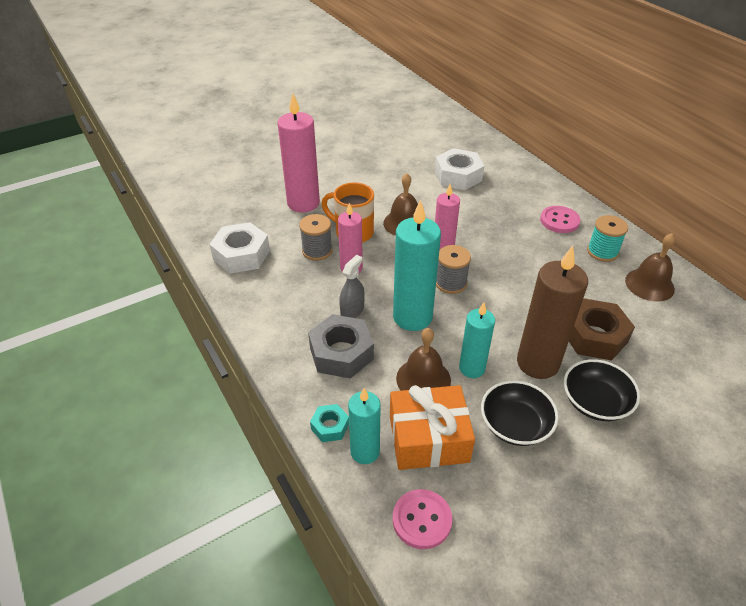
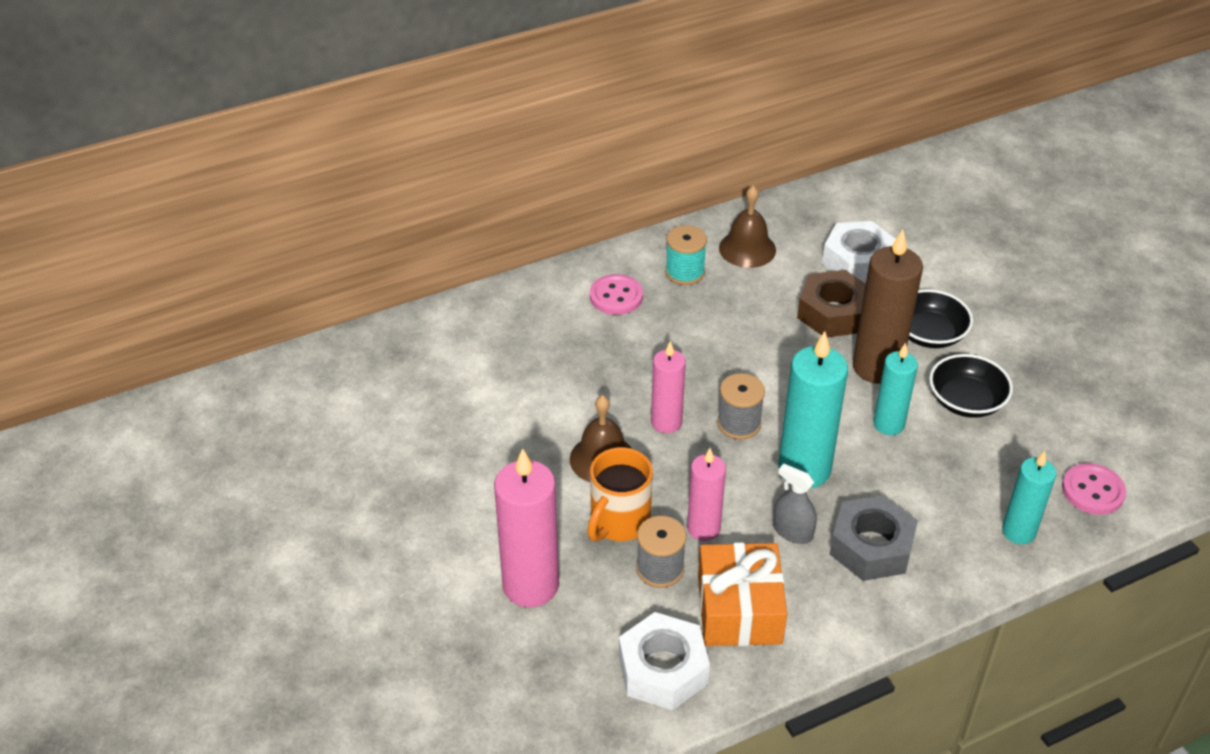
camera: 85 degrees left, 0 degrees up
(330, 426) = (988, 562): turquoise nut -> none
(423, 379) = (908, 470): brown bell -> none
(428, 438) = (993, 474): orange gift -> orange gift (739, 609)
(458, 176) = (487, 383): white nut -> white nut (857, 261)

